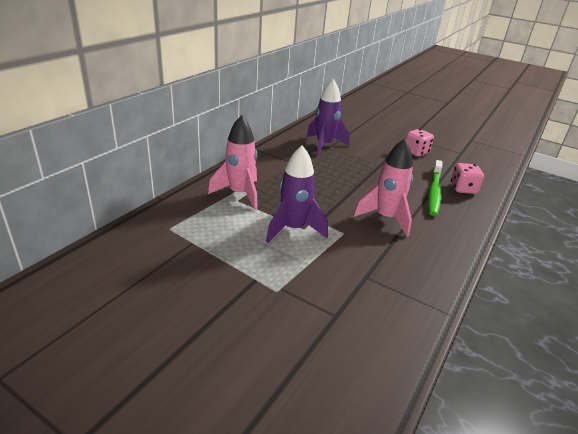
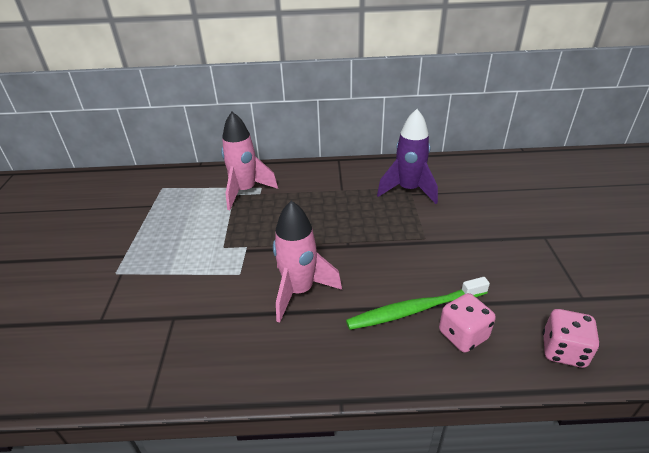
camera: 60 degrees right, 5 degrees up
(293, 229) = (216, 242): purple rocket -> none
(416, 152) = (506, 257): pink dice -> pink dice (563, 351)

